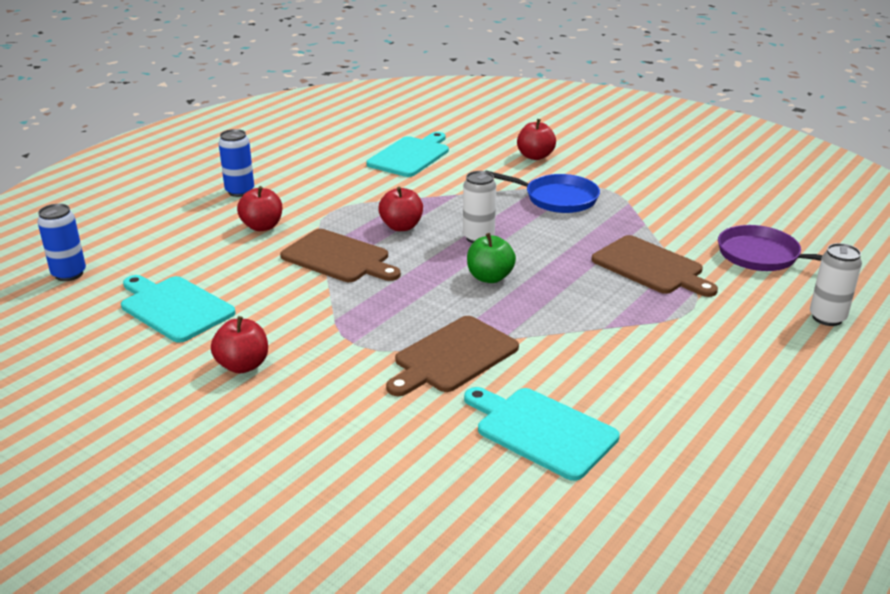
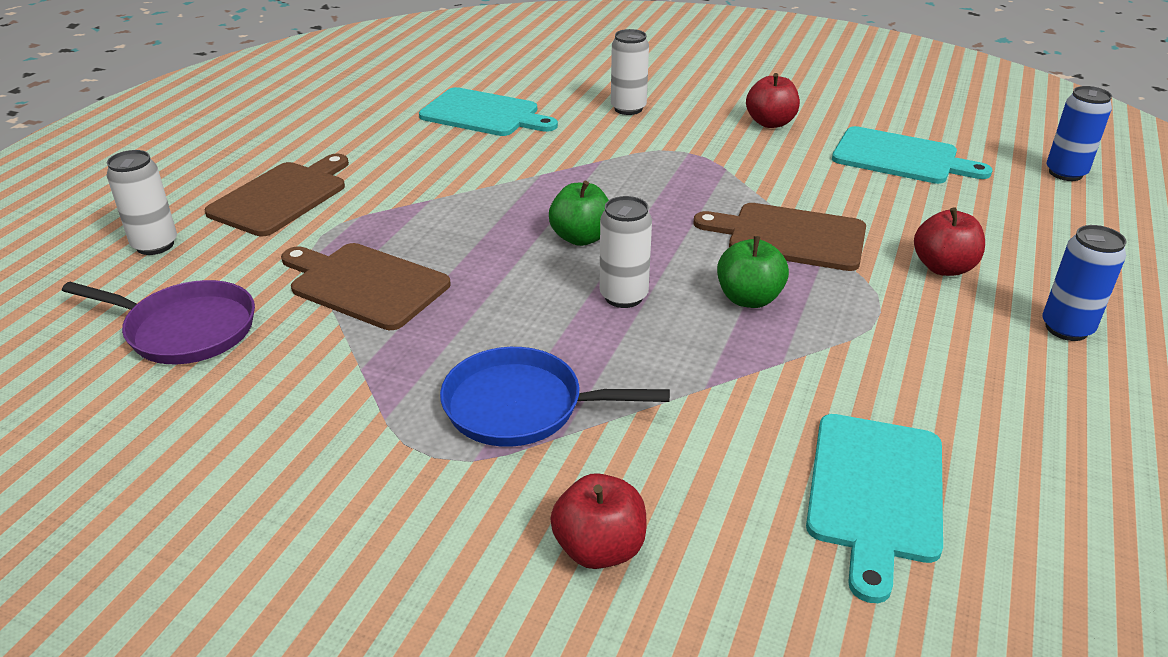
camera: 165 degrees right, 5 degrees up
(374, 412) = (628, 109): none -> white can
(401, 227) = (749, 299): red apple -> green apple
(452, 356) = (583, 153): brown cutting board -> brown cutting board (282, 197)

